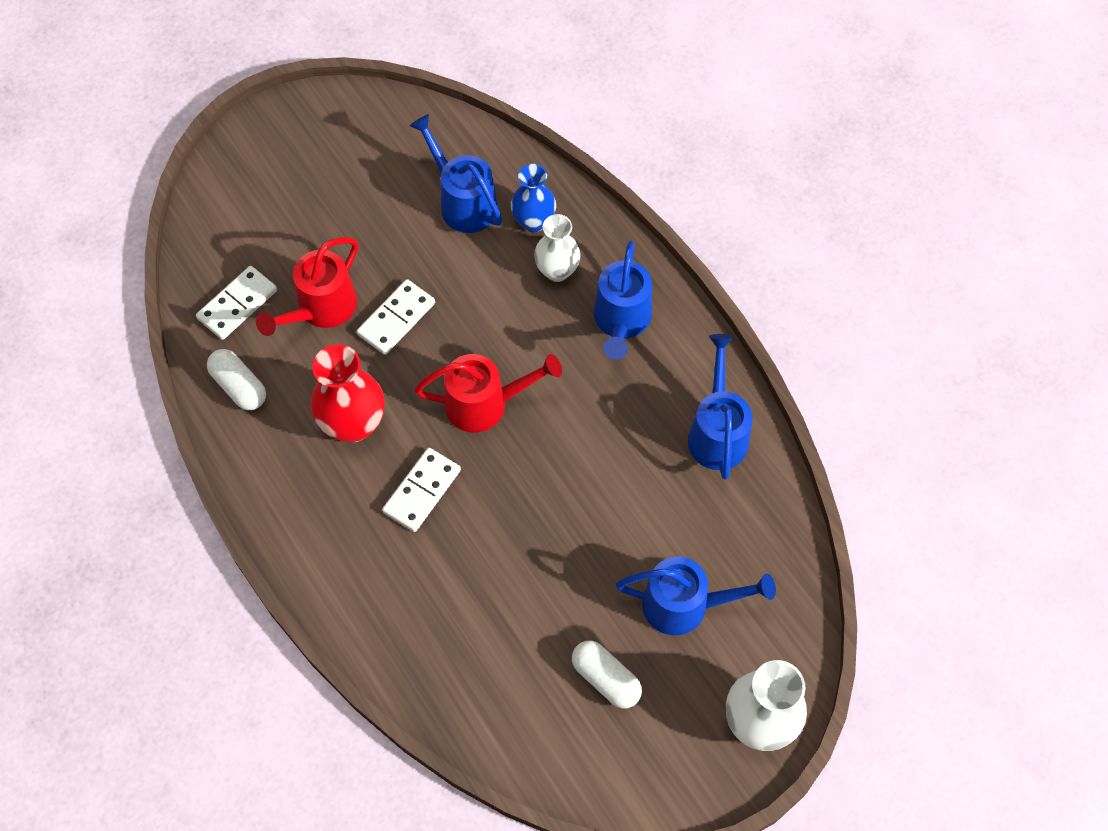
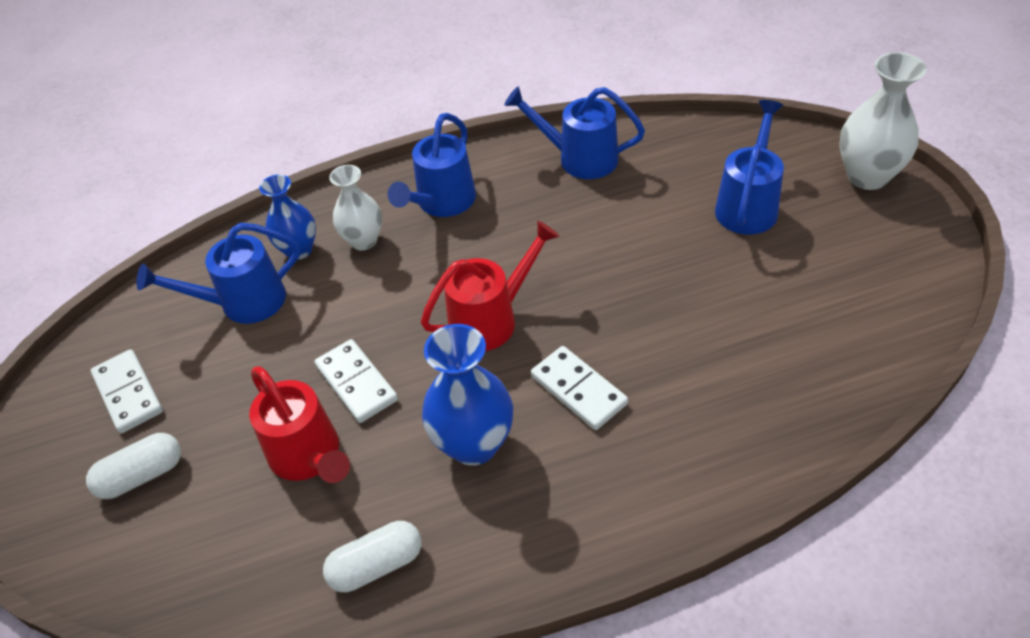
camera: 70 degrees left, 15 degrees down
(237, 305) = (258, 551): white domino -> white domino (128, 393)
(353, 424) = (474, 444): red vase -> blue vase
(486, 403) = (492, 318): red watering can -> red watering can turned 45 degrees clockwise
(606, 678) = (818, 271): white capsule -> white capsule (142, 475)
(621, 322) = (442, 203): blue watering can -> blue watering can turned 90 degrees clockwise

